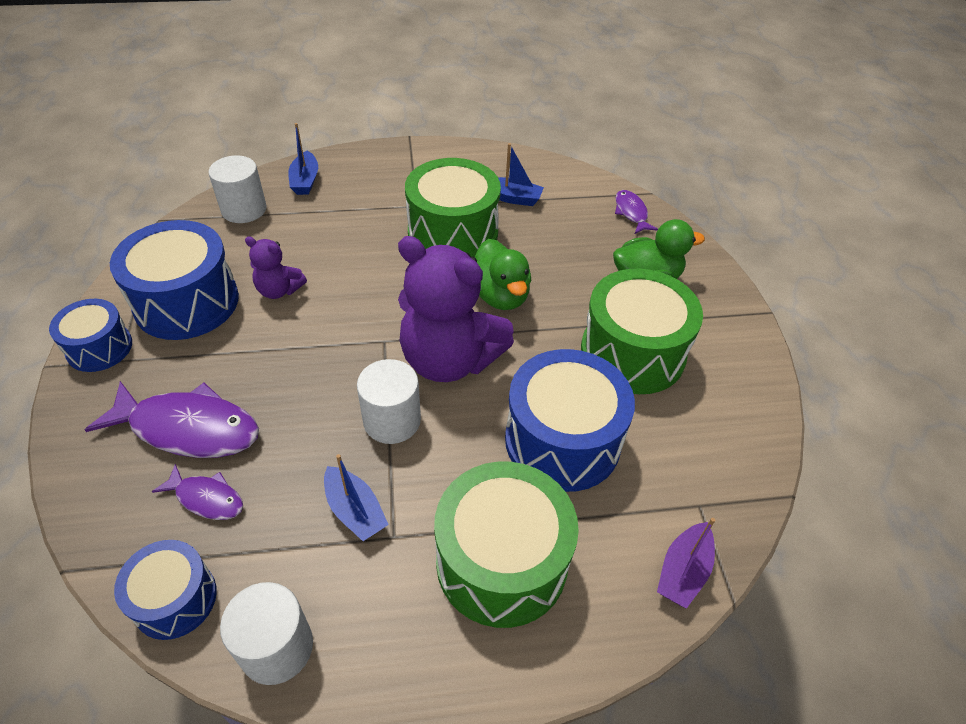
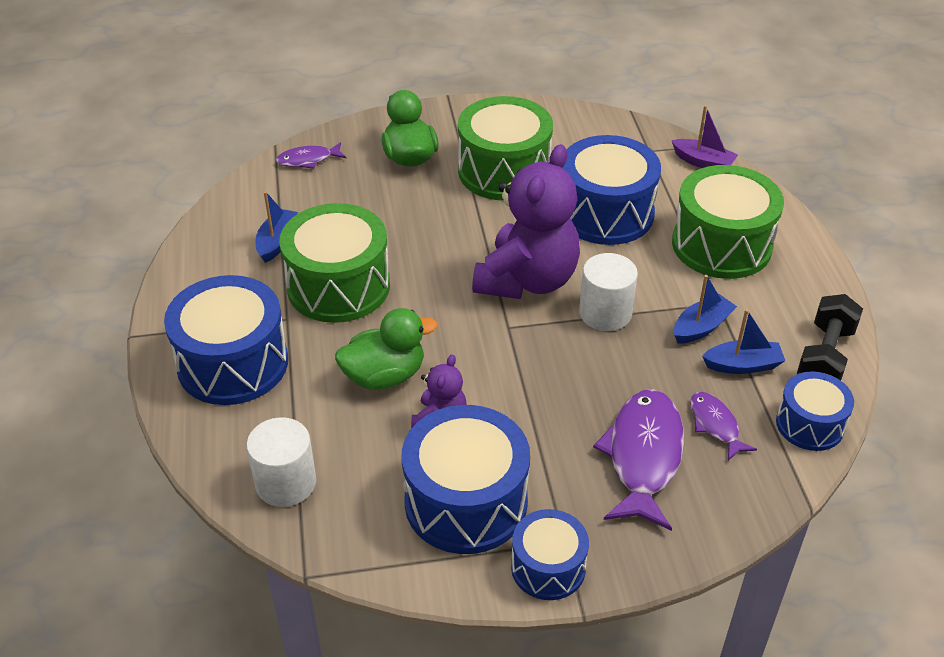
camera: 90 degrees left, 5 degrees down
(206, 498) = (715, 425): purple fish -> purple fish turned 45 degrees counterclockwise
(276, 647) = (825, 357): white cylinder -> black dumbbell
(305, 181) = (226, 429): blue boat -> blue boat (743, 365)
(371, 181) = (233, 363): none -> blue drum
(500, 296) = (438, 249): green duck -> green duck (384, 376)

